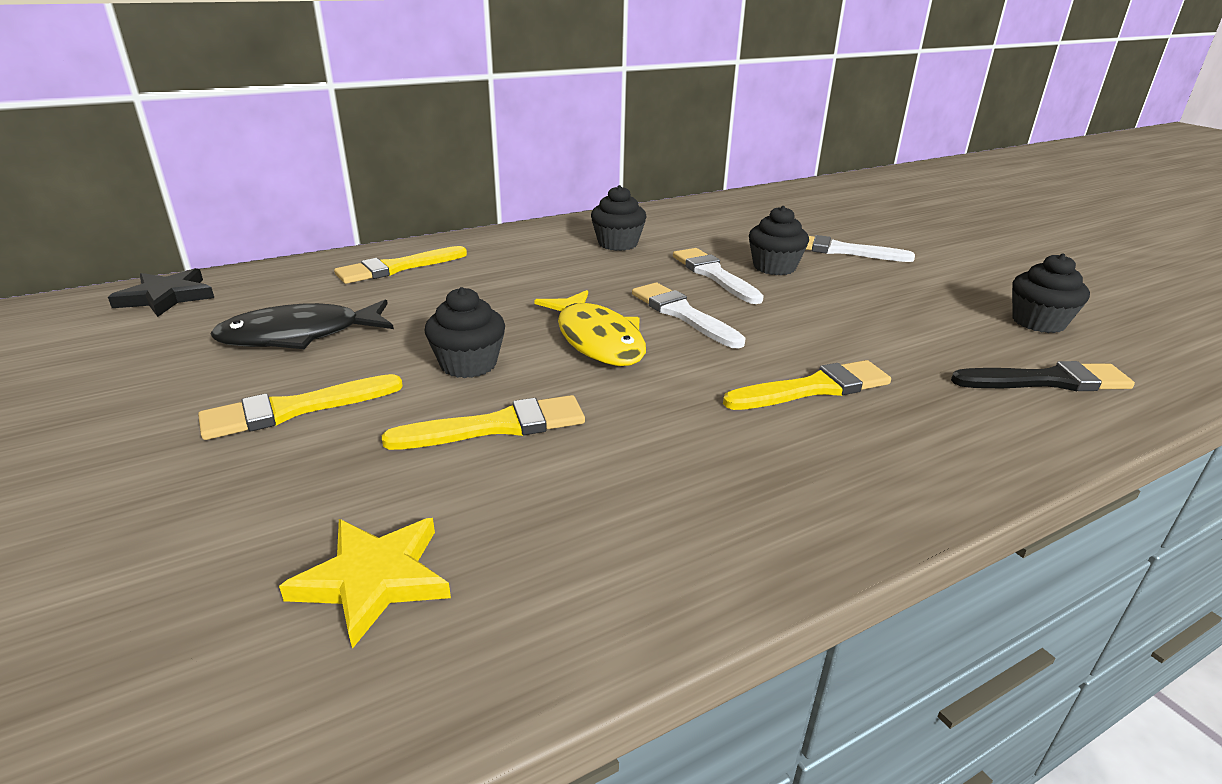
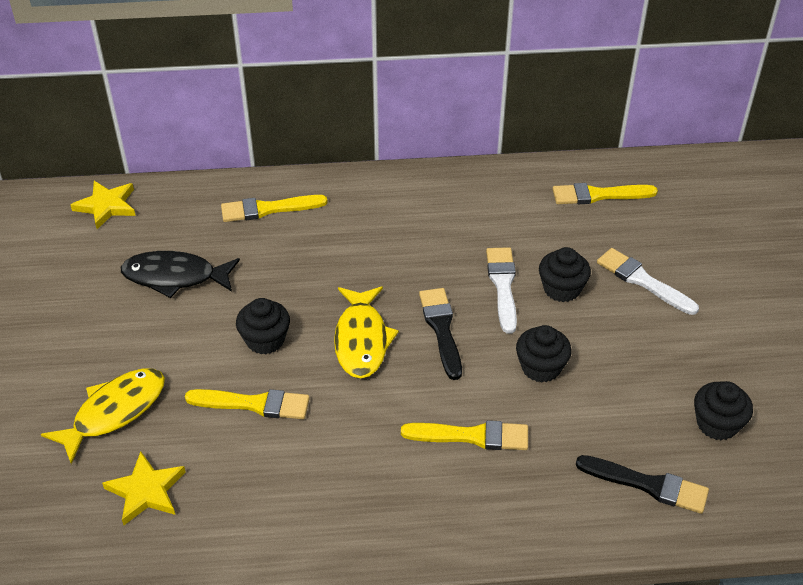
camera: 25 degrees right, 15 degrees up
(166, 297) = (106, 206): black star -> yellow star
(262, 489) = (114, 412): none -> yellow fish
(295, 409) = (149, 351): yellow brush -> yellow brush (599, 195)
(617, 244) = (455, 218): black cupcake -> black cupcake (541, 367)
(683, 314) = (441, 329): white brush -> black brush

